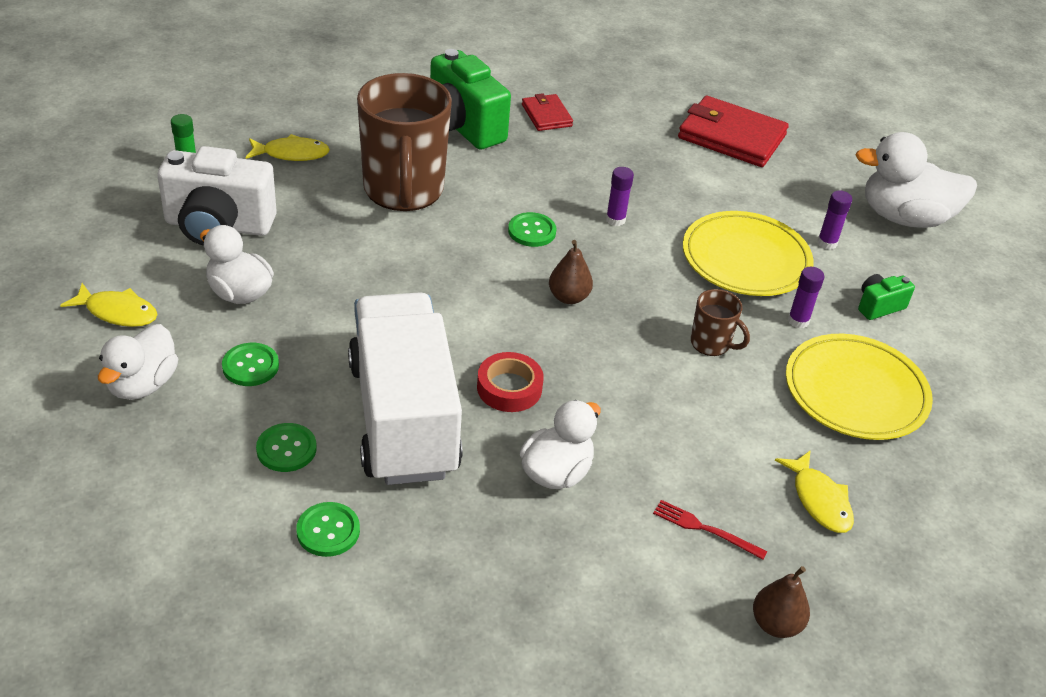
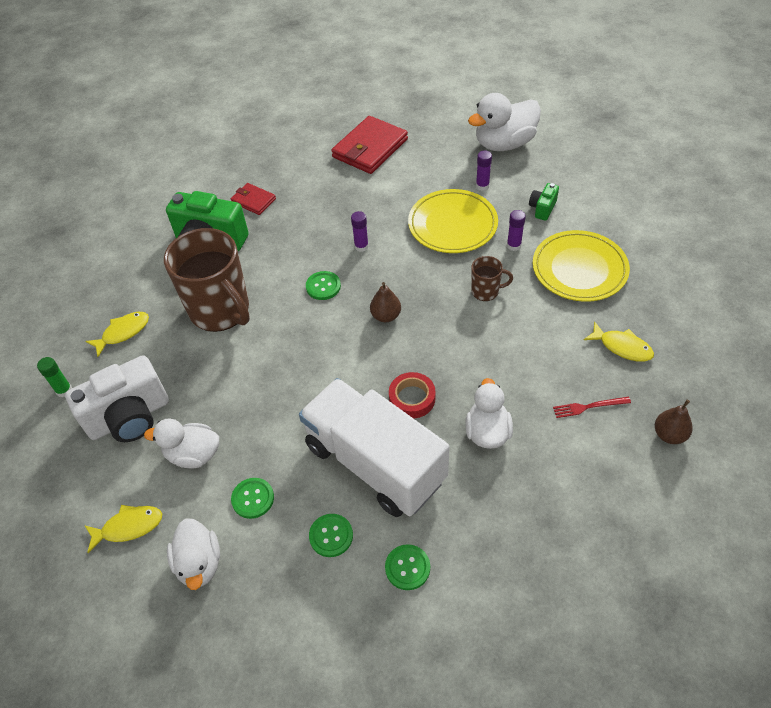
camera: 30 degrees left, 10 degrees up
(731, 137) = (370, 148): red wallet -> red wallet turned 45 degrees counterclockwise

